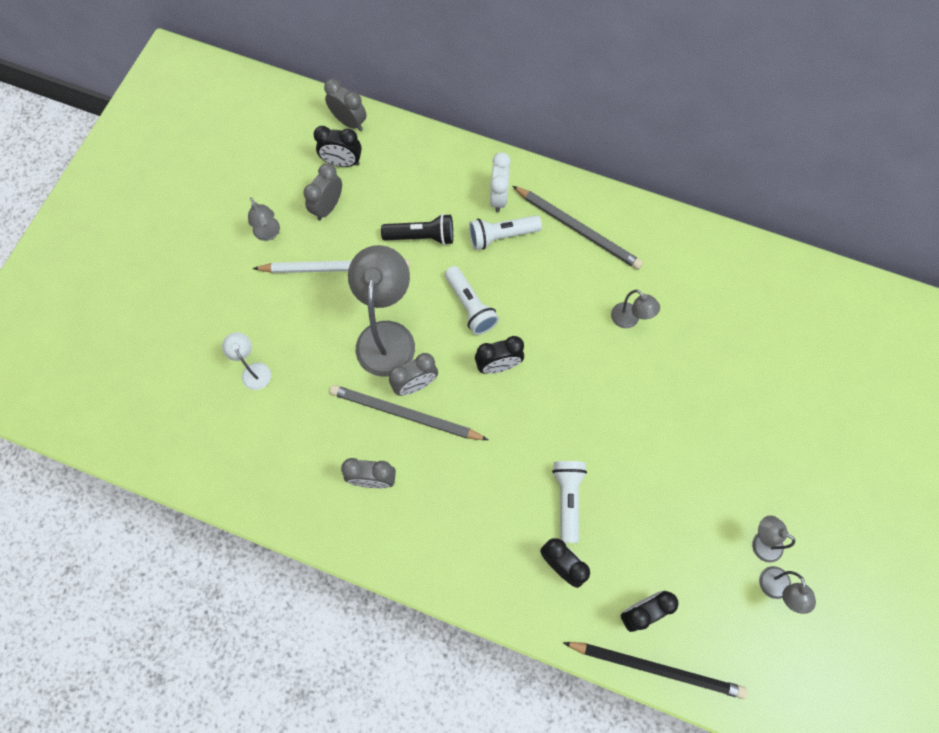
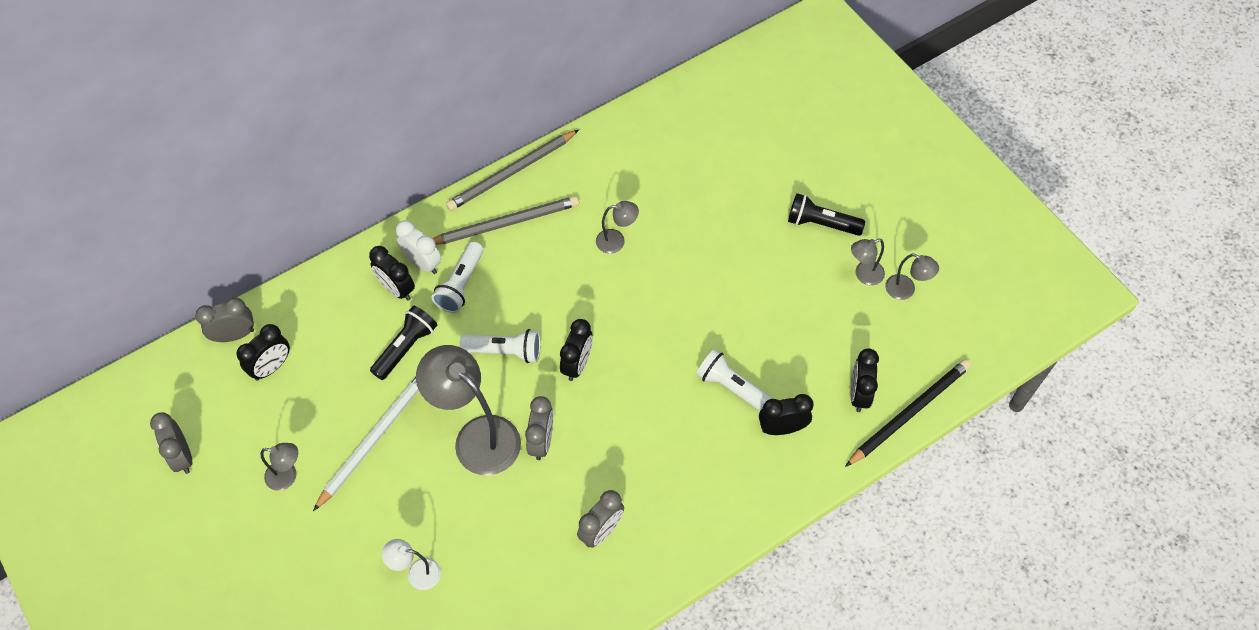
camera: 55 degrees left, 10 degrees down
(328, 207) = (306, 407): grey clock -> grey clock (182, 456)
(405, 414) = (562, 467): grey pencil -> grey pencil (511, 172)
(464, 196) = (396, 289): none -> black clock
(781, 472) = (821, 223): none -> black flashlight

